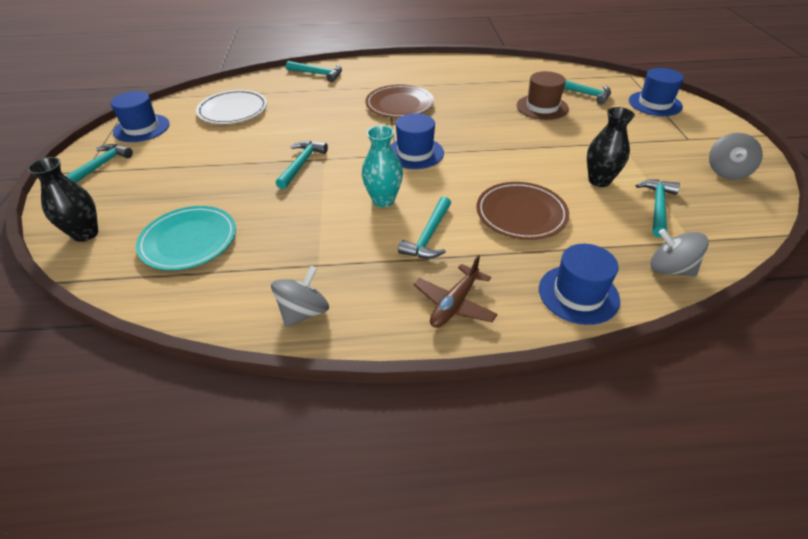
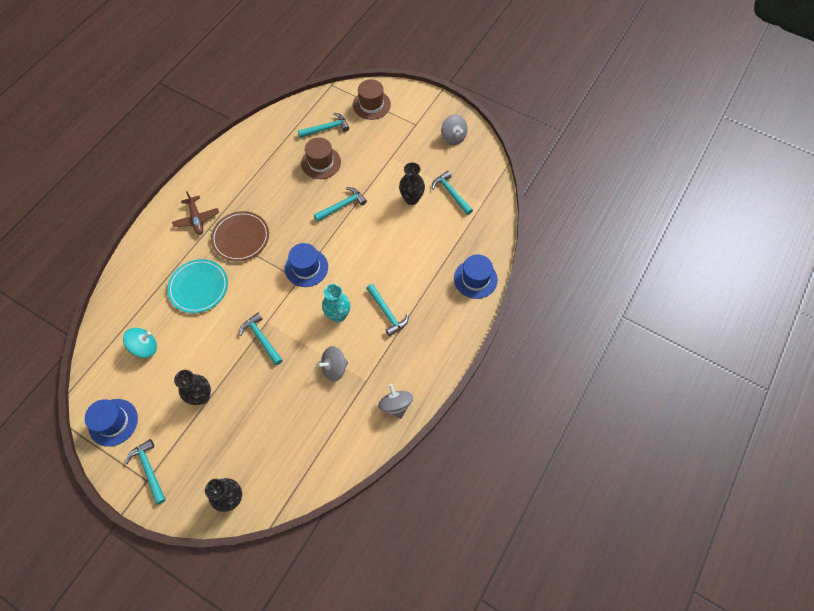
camera: 55 degrees left, 20 degrees up
(189, 241) = (289, 439): turquoise plate -> turquoise plate (199, 287)
(203, 160) = (201, 396): none -> black vase
(233, 110) = (145, 347): white plate -> turquoise spinning top
(318, 74) = (142, 261): turquoise hammer -> turquoise hammer (342, 206)
(454, 304) = (442, 335): brown plane -> brown plane (196, 219)
(521, 213) = (406, 257): brown plate -> none
(655, 104) = (371, 105): blue hat -> brown hat
(670, 269) = (490, 229): grey spinning top -> grey spinning top (334, 368)

